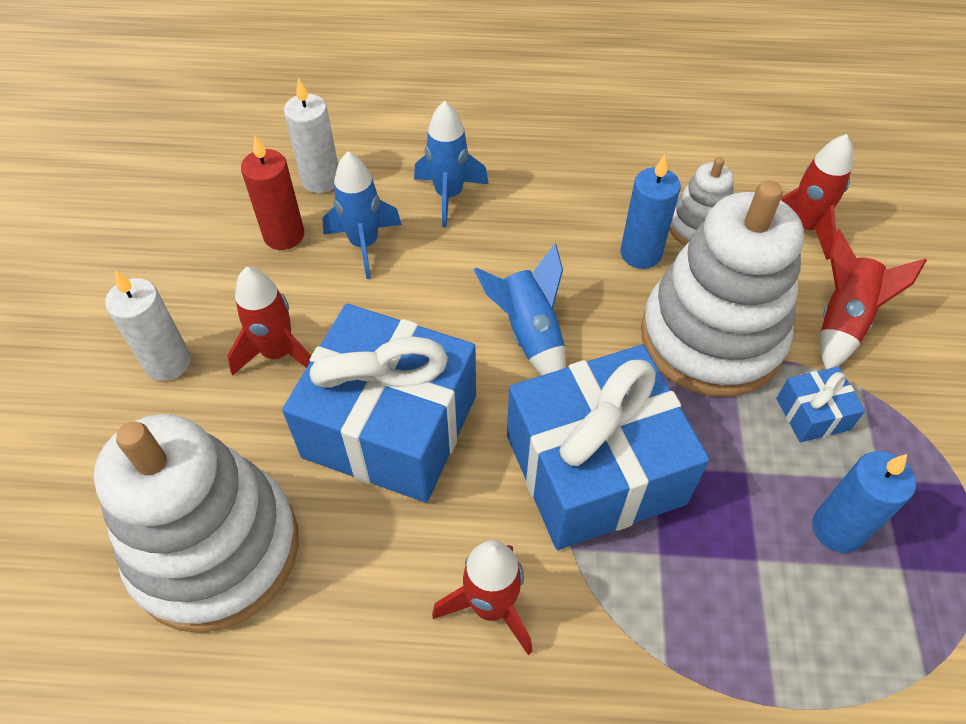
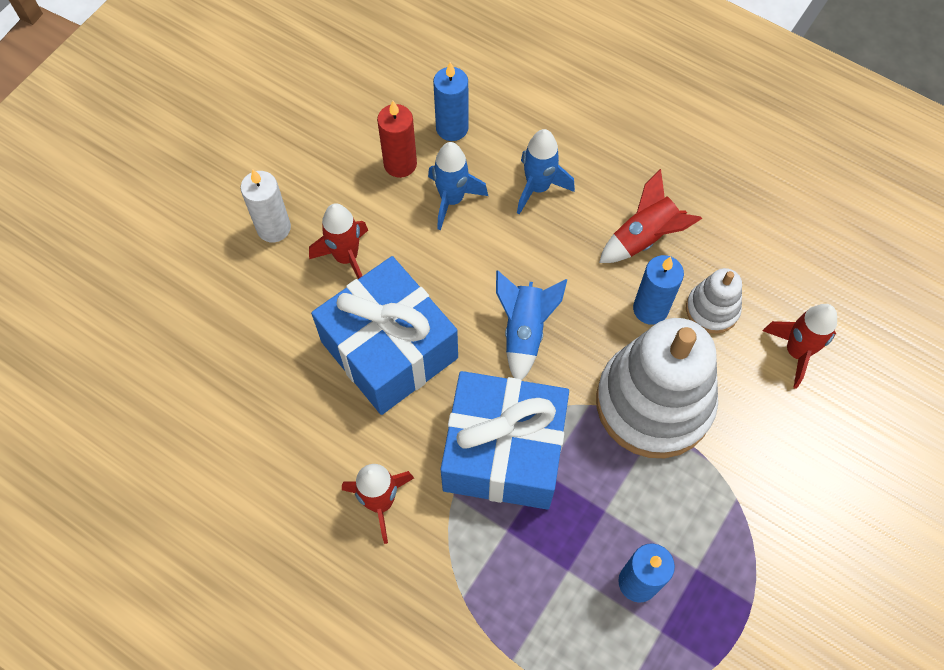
camera: 30 degrees right, 10 degrees up
(216, 549) = (240, 375): white stacking toy -> none
(321, 180) = (452, 128): white candle -> blue candle
(812, 414) = (684, 498): blue gift -> none
(842, 321) = (765, 442): red rocket -> red rocket (644, 238)

